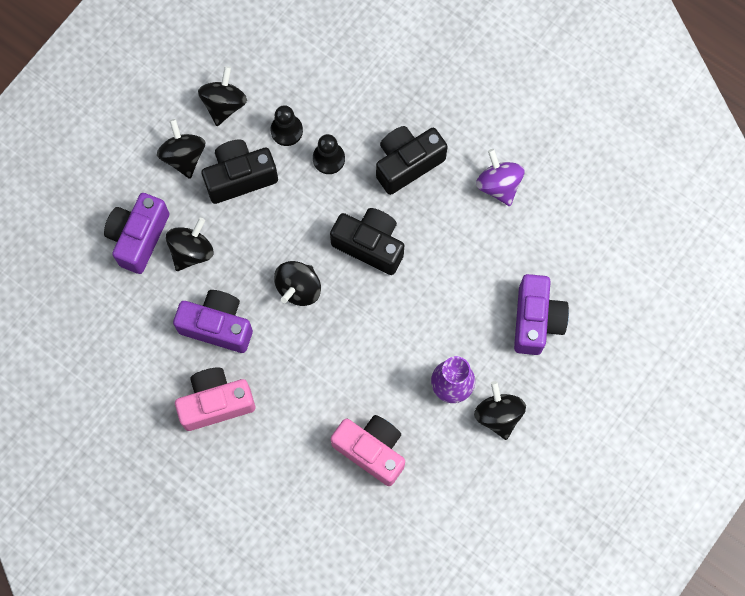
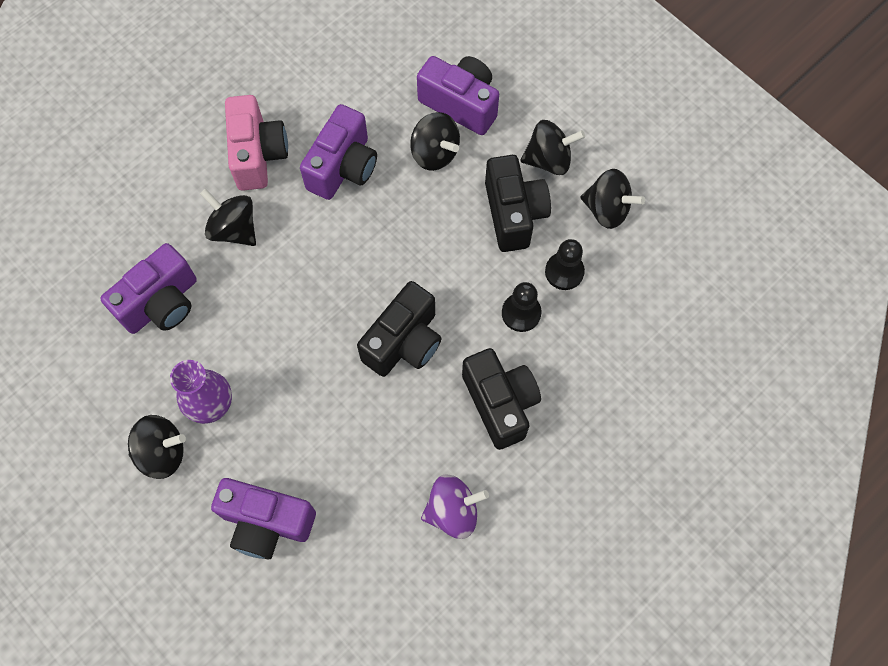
camera: 100 degrees right, 5 degrees down
(299, 288) = (368, 256): black spinning top -> black spinning top (234, 229)
(371, 450) = (161, 303): pink camera -> purple camera

